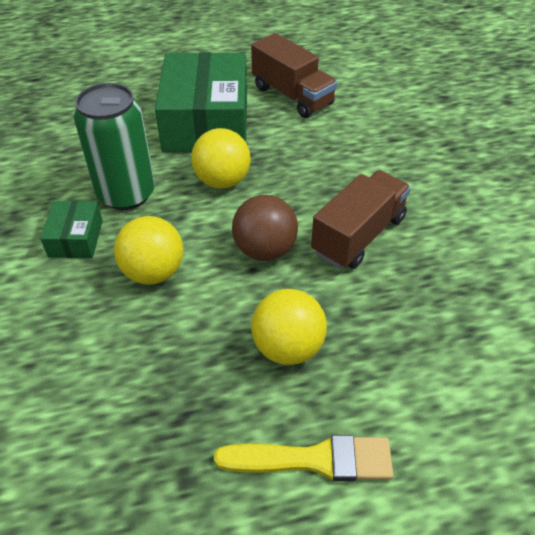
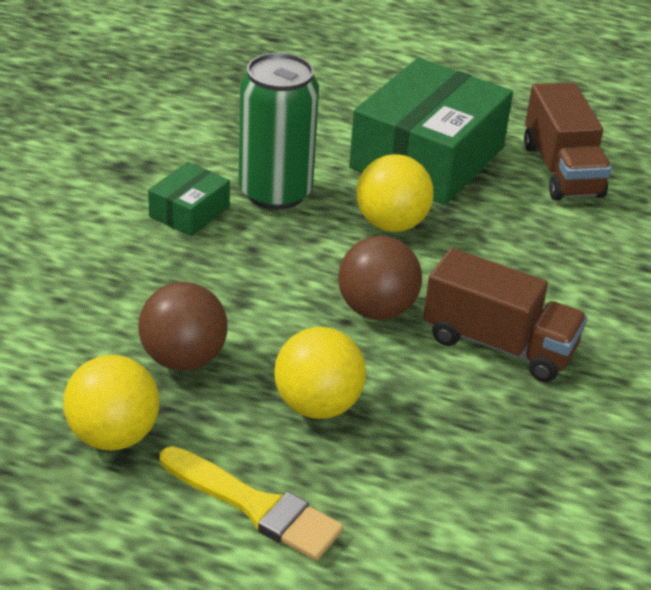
camera: 30 degrees right, 10 degrees down
(153, 272) = (241, 276): yellow ball -> yellow ball (113, 436)
(165, 364) = (183, 359): none -> brown ball
(358, 235) = (499, 344): brown truck -> brown truck turned 45 degrees clockwise

